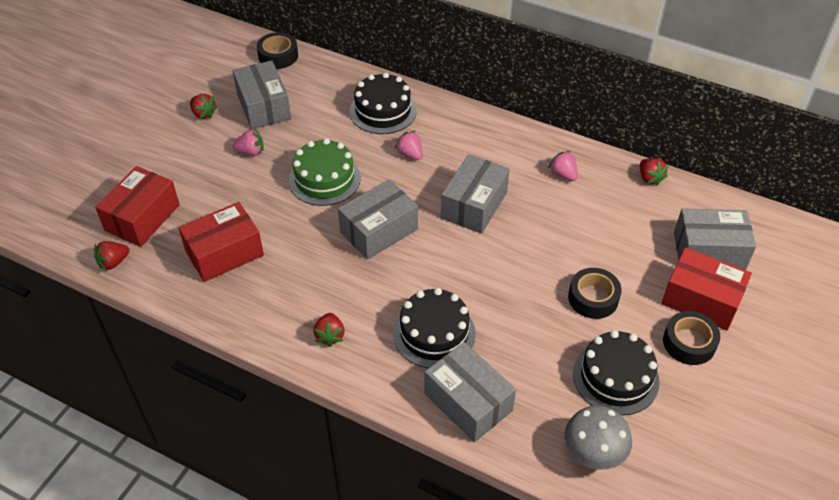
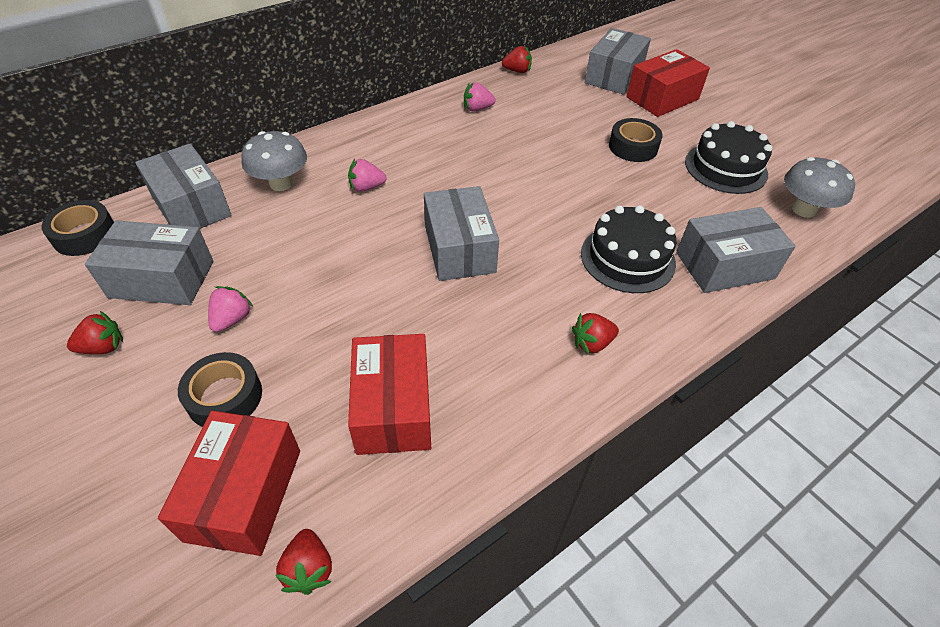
camera: 65 degrees left, 0 degrees up
(142, 217) = (244, 494): red box -> red box turned 45 degrees clockwise
(324, 179) = (343, 266): green cake -> none
(330, 336) = (592, 343): red strawberry -> red strawberry turned 135 degrees clockwise
(383, 111) = (281, 183): black cake -> grey mushroom
(474, 205) = (474, 171): grey box -> grey box (191, 206)
(689, 343) = (703, 120): black tape -> black tape (225, 396)

